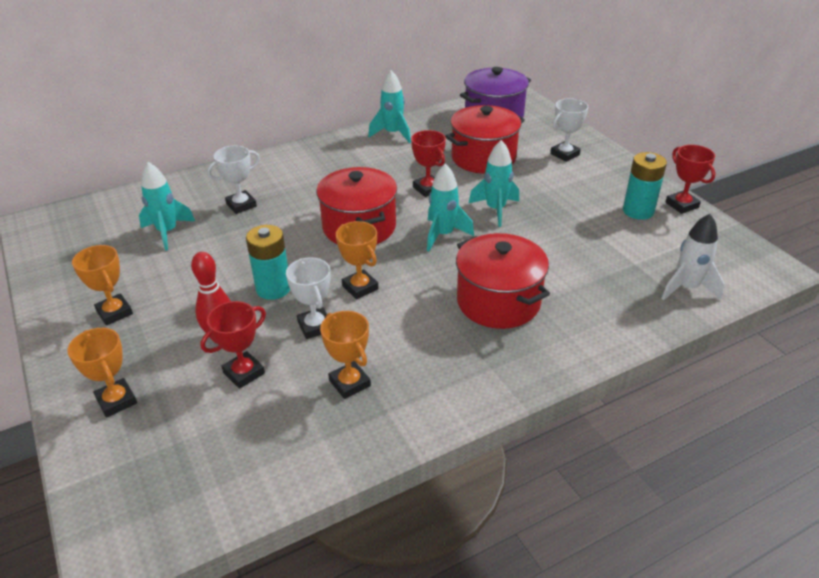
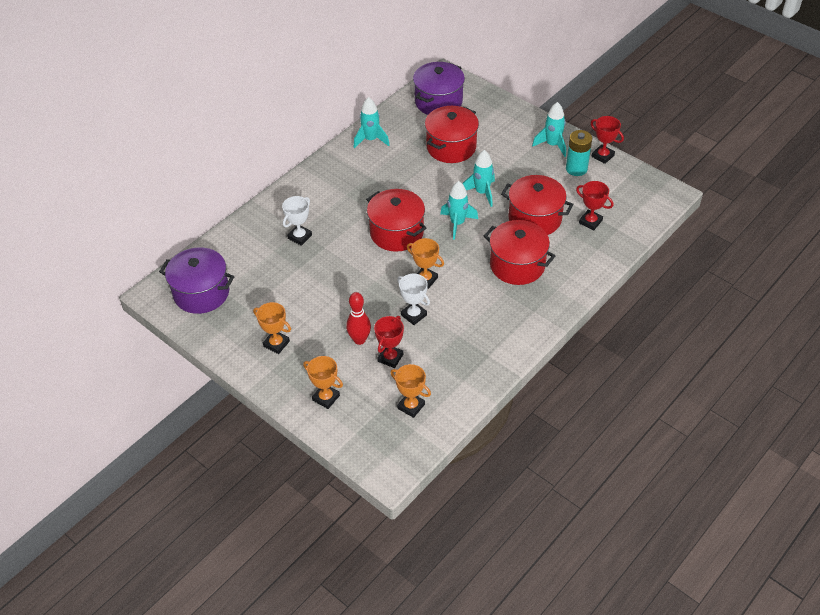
camera: 20 degrees left, 10 degrees up
(83, 234) = (201, 293): none -> purple pot
(167, 232) = (263, 274): turquoise rocket -> turquoise rocket (552, 145)
(273, 288) = (369, 296): turquoise battery -> none
(349, 383) = (457, 345): orange trophy -> orange trophy (411, 406)
(428, 189) = (426, 186): red trophy -> red trophy (590, 222)
(552, 253) = (534, 218): none -> red pot
(564, 154) = (507, 129): white trophy -> none
(686, 288) = (625, 223): white rocket -> none

